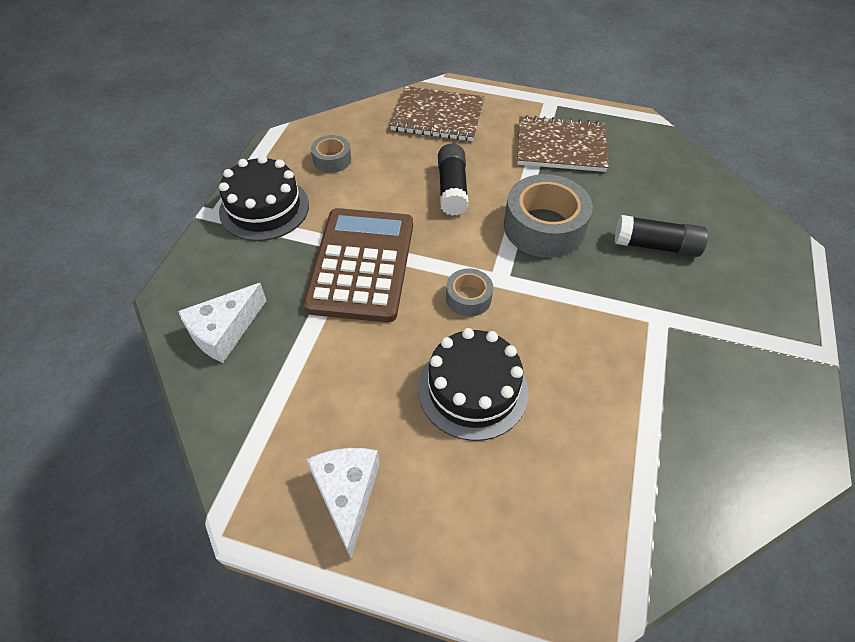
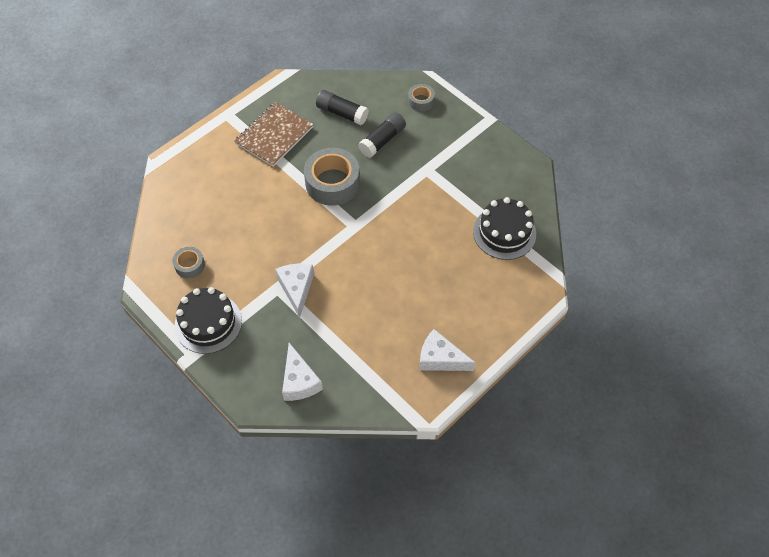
camera: 60 degrees left, 5 degrees up
(361, 264) = (296, 288): brown calculator -> white cheese
(438, 116) = (193, 184): brown notebook -> none
(452, 188) = (268, 211): black glue stick -> black glue stick (342, 113)
(468, 298) = (358, 247): grey tape -> grey tape (421, 101)
(473, 389) = (416, 275): black cake -> black cake (504, 232)

